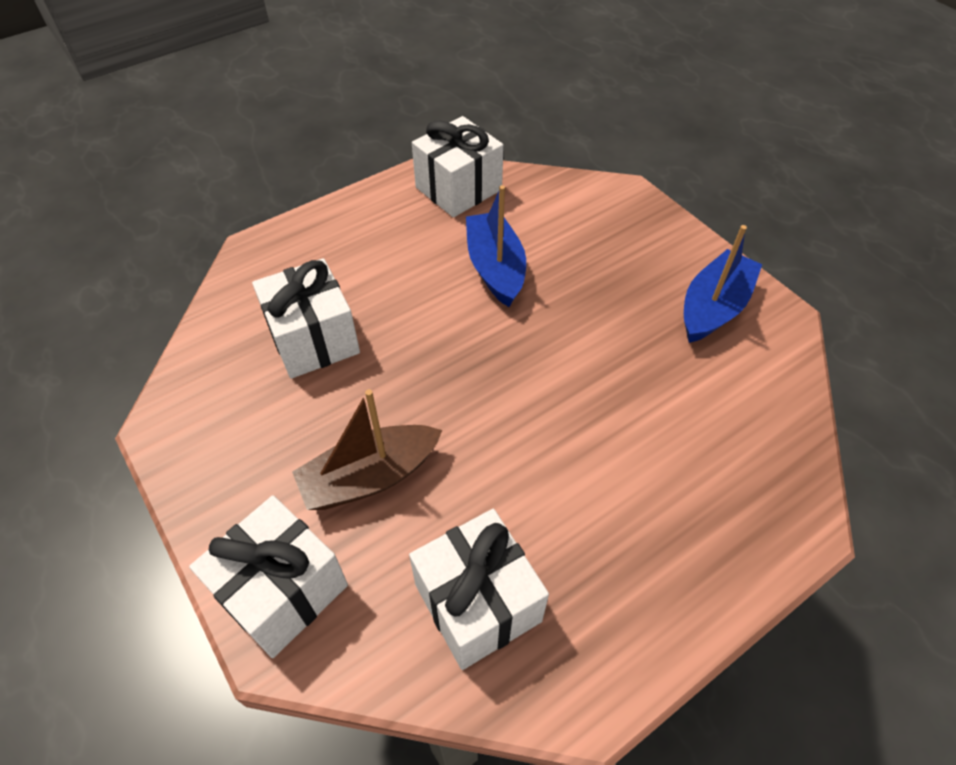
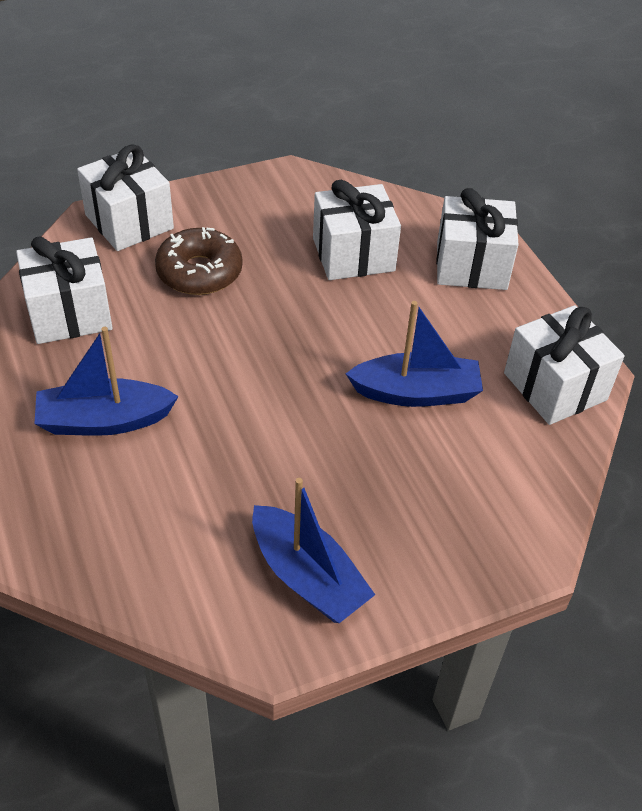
camera: 100 degrees right, 5 degrees down
(315, 248) = (471, 265): none -> white gift
(370, 477) = (199, 272): brown boat -> brown donut
(626, 504) = (104, 420): none -> blue boat

